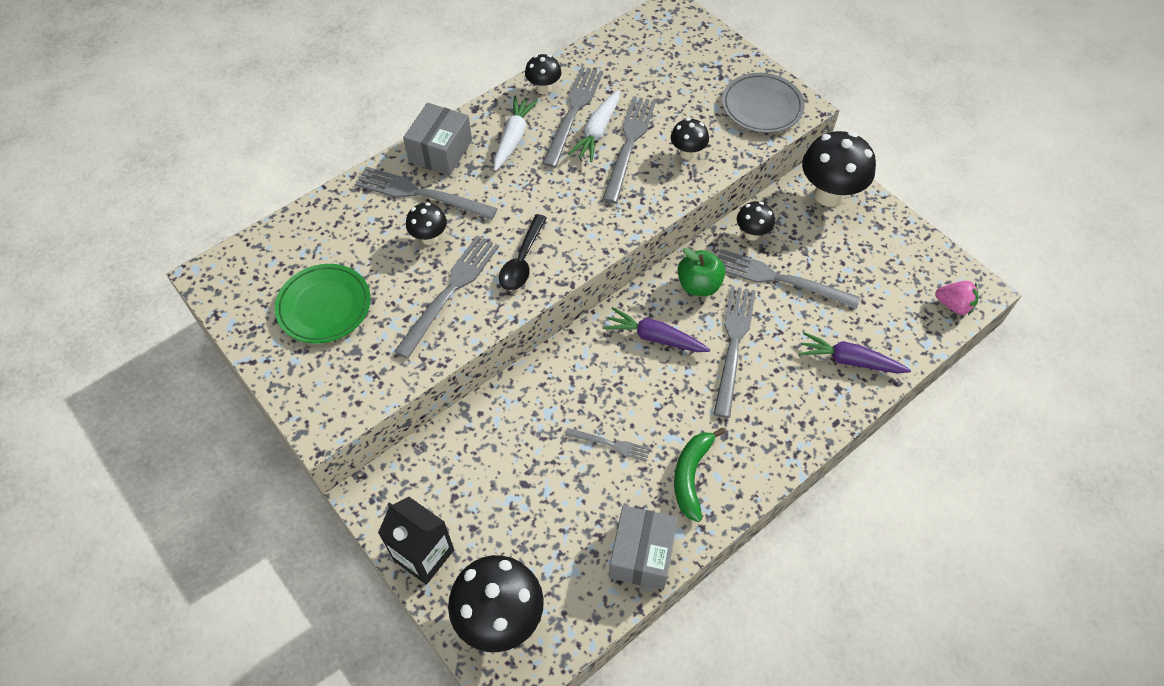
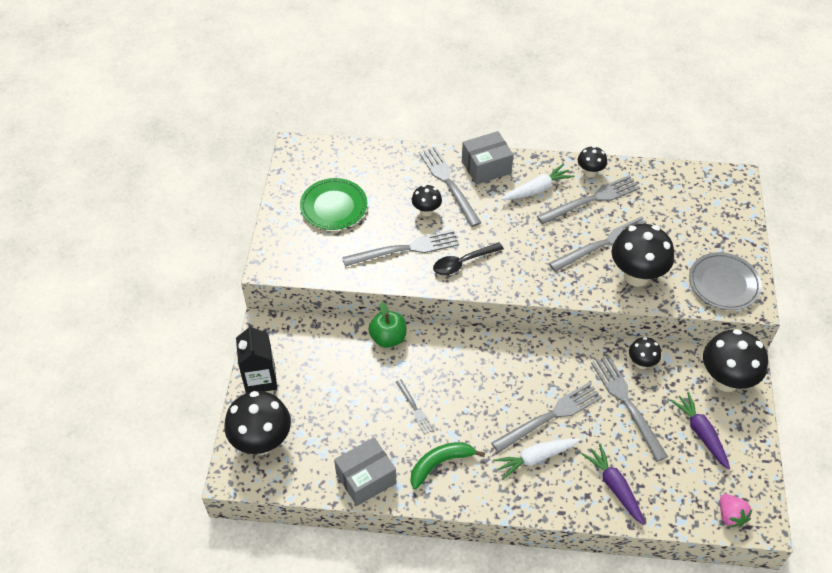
camera: 45 degrees right, 5 degrees down
(597, 132) = (593, 222): white carrot -> white carrot (535, 458)
(654, 337) = (507, 373): purple carrot -> purple carrot (700, 433)
(687, 153) = (636, 276): black mushroom -> black mushroom, size x1.92
(699, 285) = (570, 365): green apple -> green apple (388, 338)

